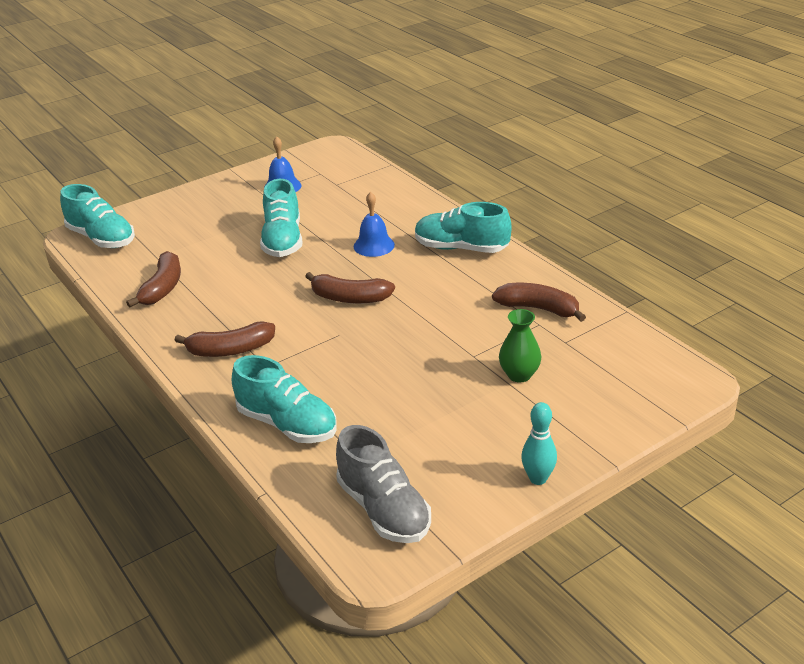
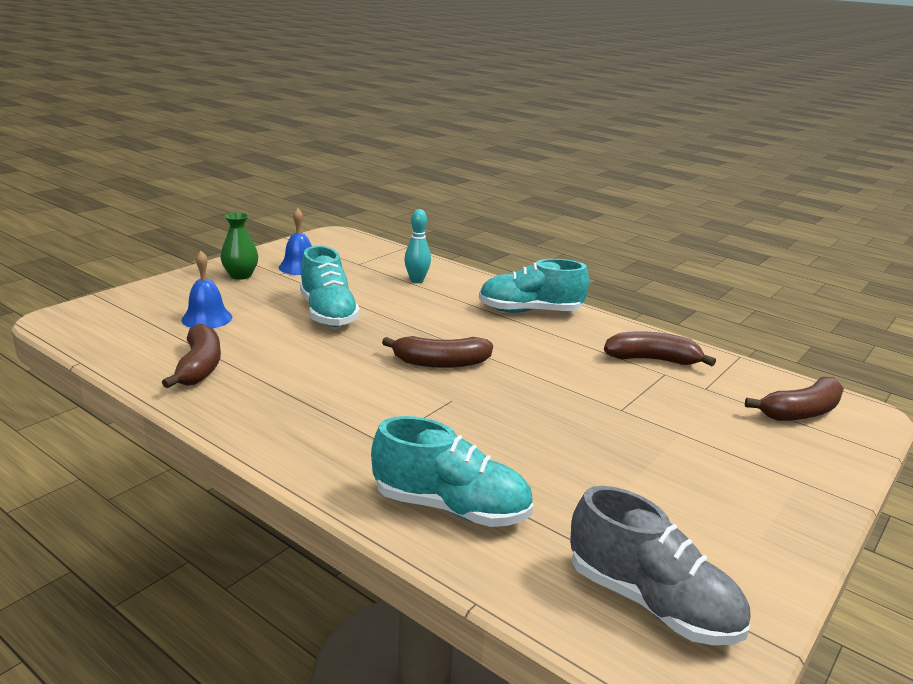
camera: 20 degrees left, 10 degrees down
(101, 238) = (95, 321): turquoise shoe -> none
(230, 350) = (324, 427): brown banana -> brown banana (801, 412)
(374, 245) = (435, 313): blue bell -> blue bell (207, 318)
(519, 375) = (686, 424): green vase -> green vase (240, 275)
(538, 479) = (803, 535): turquoise bowling pin -> turquoise bowling pin (417, 280)

